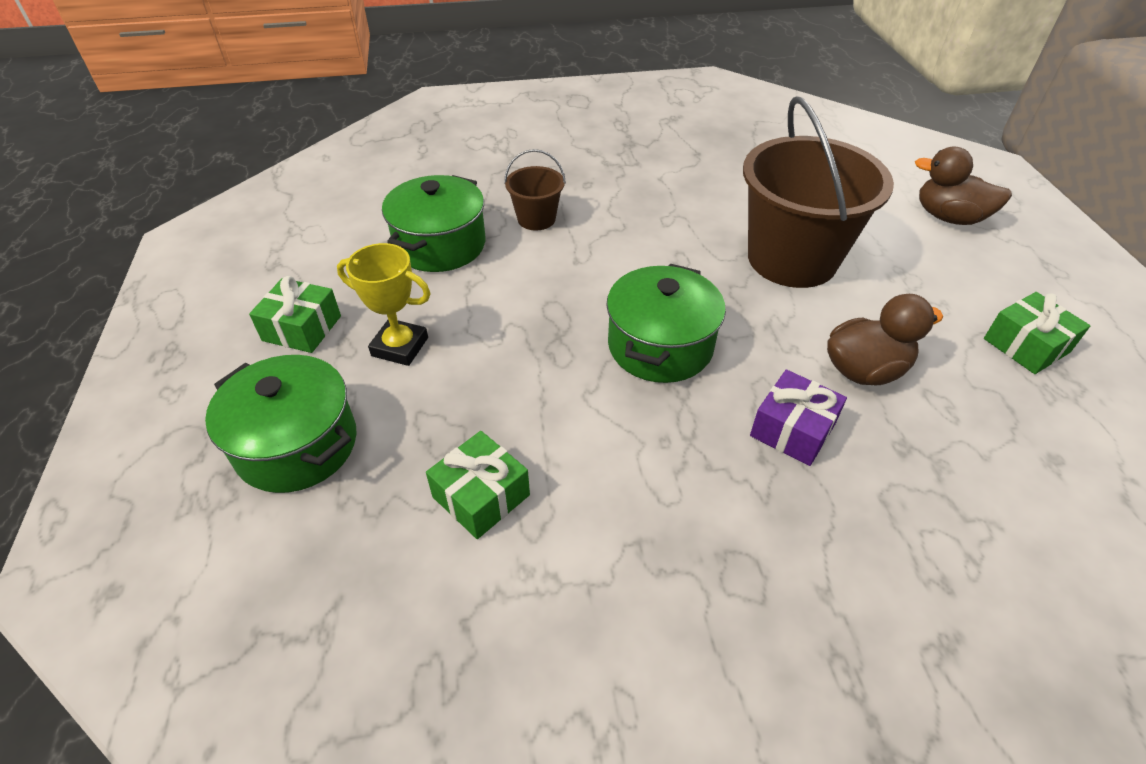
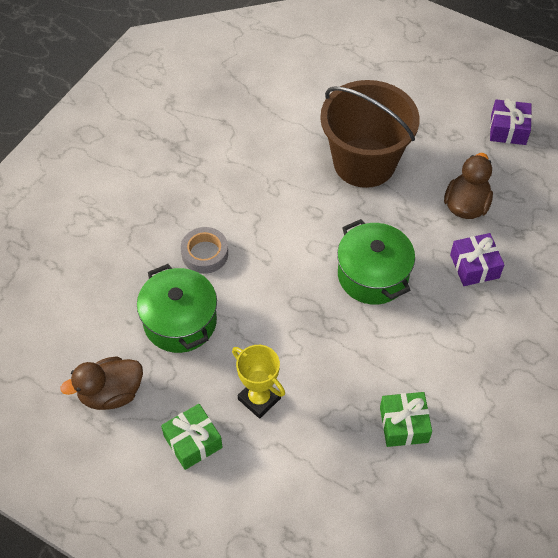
camera: 50 degrees left, 10 degrees up
(297, 445) = (295, 492): green pot -> none
(400, 347) = (259, 399): yellow trophy -> yellow trophy turned 75 degrees clockwise
(536, 219) = (205, 253): brown bucket -> grey tape
(948, 217) = (400, 66): brown duck -> brown duck (111, 393)
(1026, 345) = (508, 129): green gift -> purple gift

